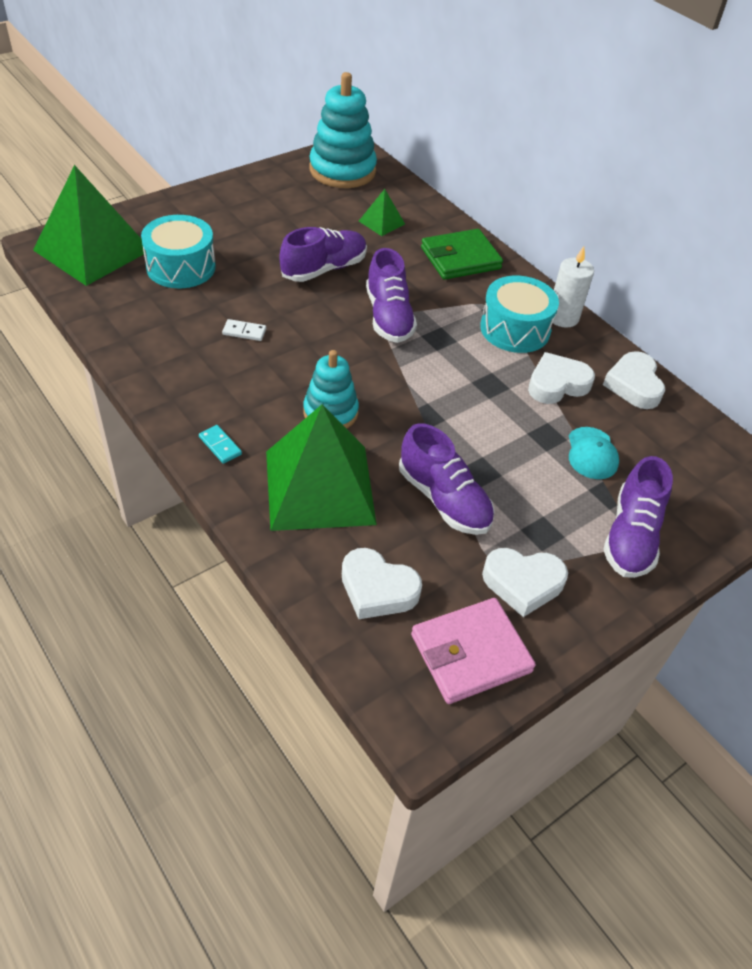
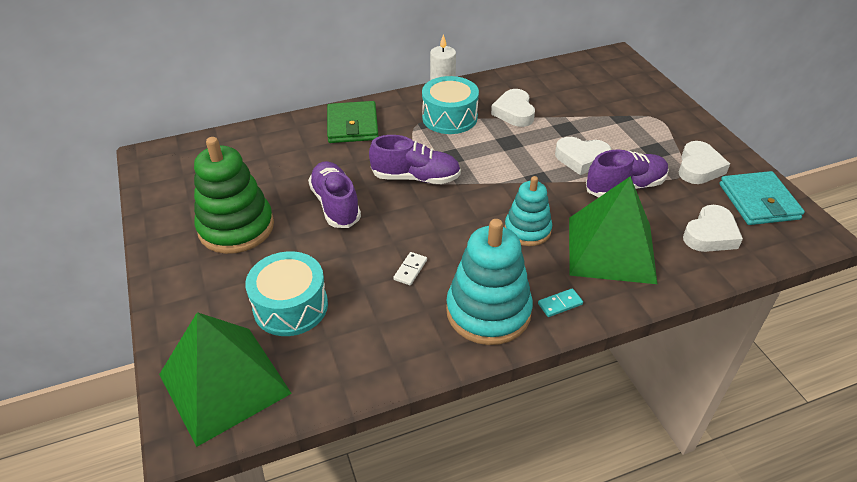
camera: 70 degrees left, 5 degrees down
(272, 217) = (236, 227): none -> green stacking toy
(342, 170) = (183, 168): turquoise stacking toy -> turquoise stacking toy (488, 311)
(381, 222) = (281, 158): green pyramid -> none
(470, 653) = (758, 201): pink wallet -> turquoise wallet
(592, 453) = (584, 114): turquoise cap -> none
(631, 536) = (657, 116): purple shoe -> none
(633, 385) = (521, 82): white heart -> white heart (581, 159)

